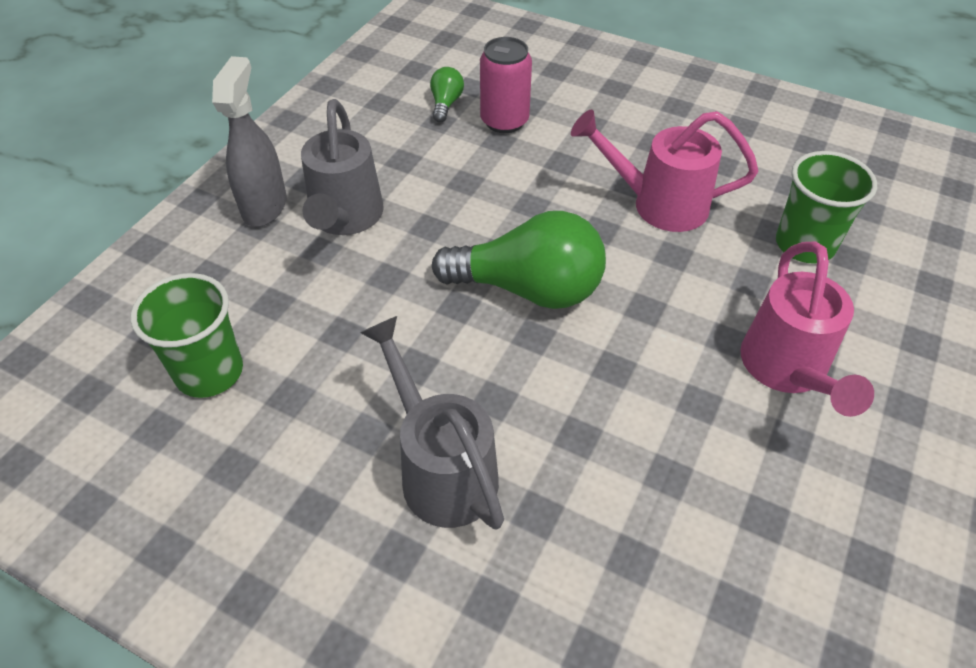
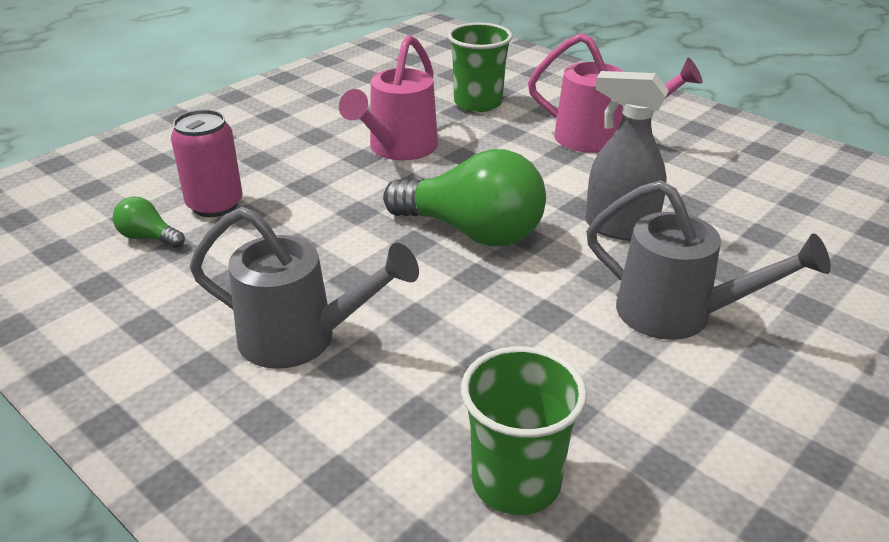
camera: 75 degrees left, 15 degrees down
(264, 206) = (231, 409): grey spray bottle -> grey spray bottle (619, 228)
(442, 470) = (677, 314): grey watering can -> grey watering can turned 135 degrees counterclockwise
(528, 289) = (472, 232): green light bulb -> green light bulb turned 90 degrees clockwise

